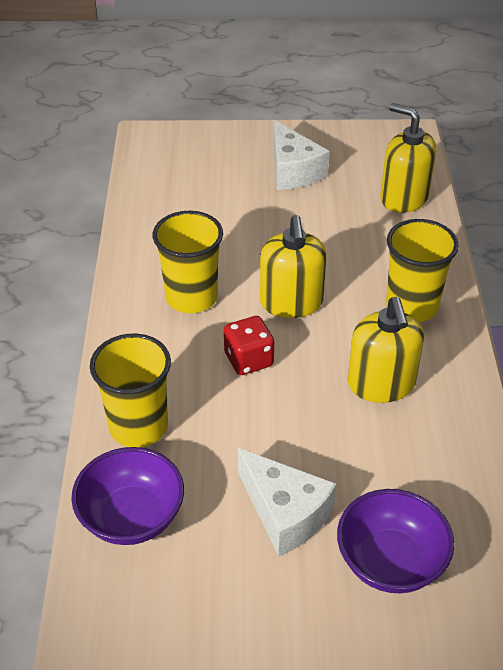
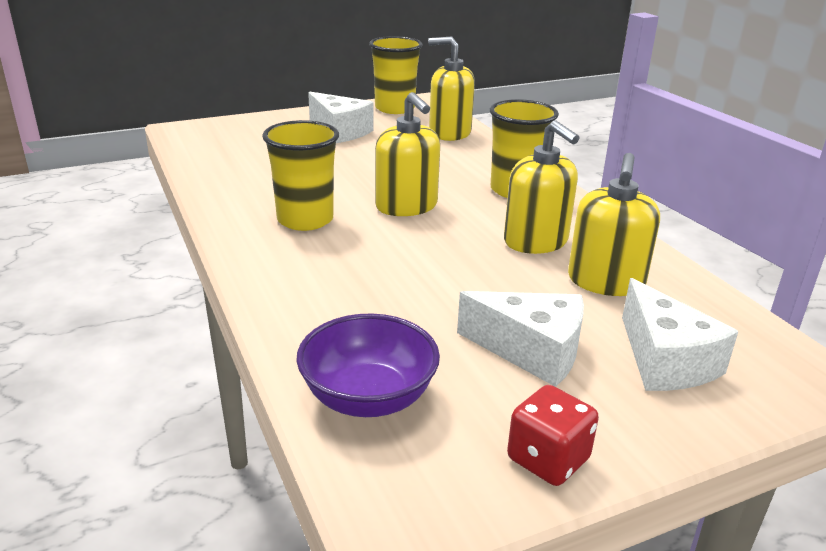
camera: 25 degrees left, 15 degrees down
(138, 426) = (320, 322): yellow cup -> yellow cup (394, 108)
(248, 360) = (398, 250): red dice -> red dice (548, 459)
(390, 561) = (665, 360): purple bowl -> white cheese
(408, 455) = (605, 282): none -> yellow soap dispenser

